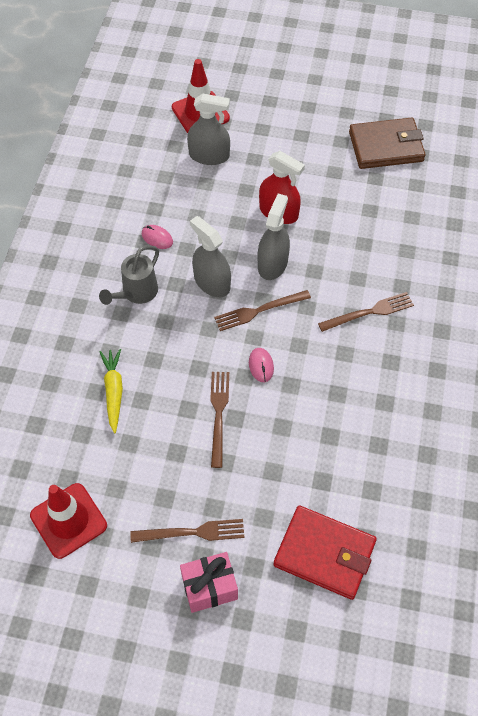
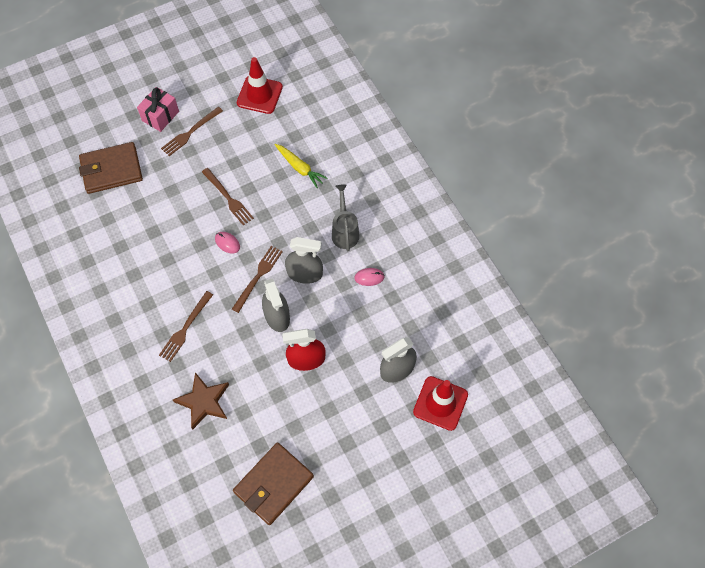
camera: 140 degrees right, 5 degrees up
(324, 553) = (111, 170): red wallet -> brown wallet
(399, 240) = (203, 401): none -> brown star

